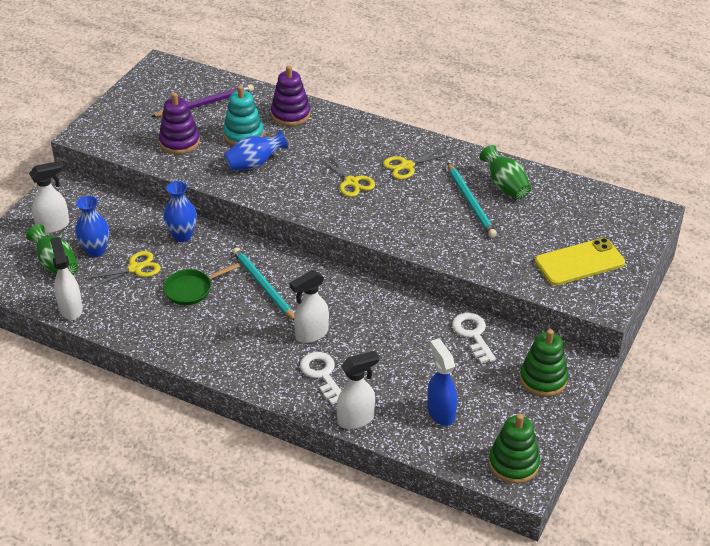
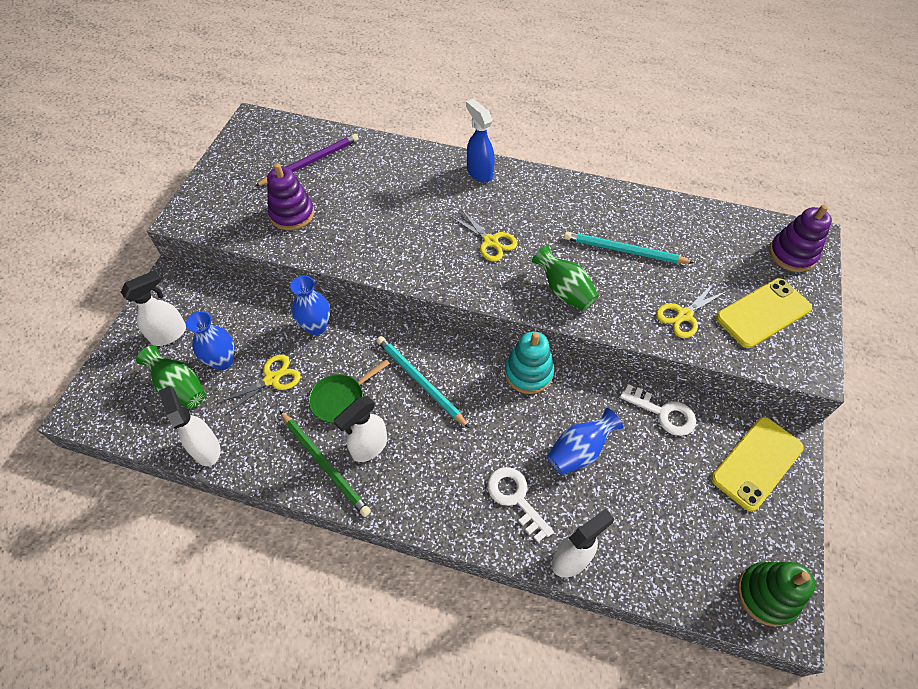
camera: 10 degrees left, 15 degrees up
(167, 331) = (325, 464): none -> green pencil
(243, 135) = (360, 196): turquoise stacking toy -> turquoise stacking toy (528, 373)
(254, 164) = (380, 232): blue vase -> blue vase (579, 451)
(290, 114) = (404, 164): purple stacking toy -> purple stacking toy (792, 254)
(311, 334) = (489, 441): white spray bottle -> white spray bottle (369, 447)
(407, 166) = (543, 213): yellow scissors -> yellow scissors (684, 315)
(440, 412) = (662, 531): blue spray bottle -> blue spray bottle (479, 172)
(471, 202) = (624, 250): turquoise pencil -> turquoise pencil turned 135 degrees clockwise
(473, 334) = (663, 413): white key -> white key turned 150 degrees clockwise
(505, 186) = (652, 225): green vase -> green vase (564, 291)
(543, 379) = (757, 463): green stacking toy -> yellow phone

